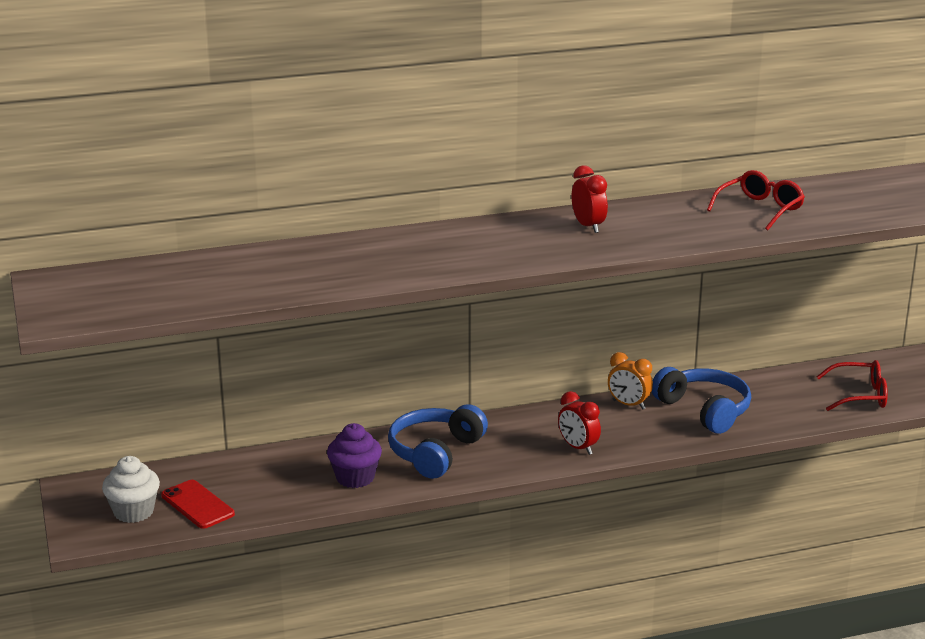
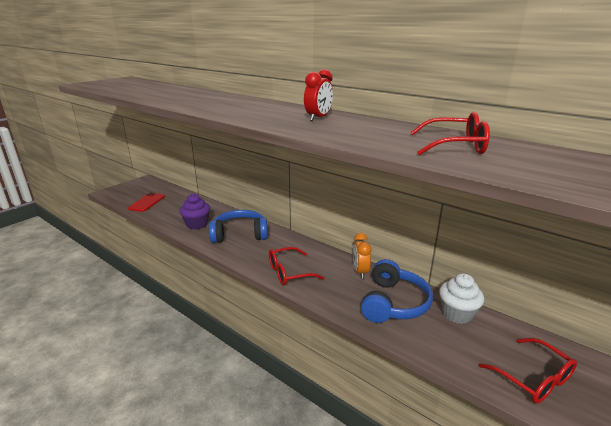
camera: 55 degrees right, 0 degrees up
(133, 512) = (133, 194): white cupcake -> white cupcake (457, 313)
(578, 448) = (289, 272): red clock -> red glasses

